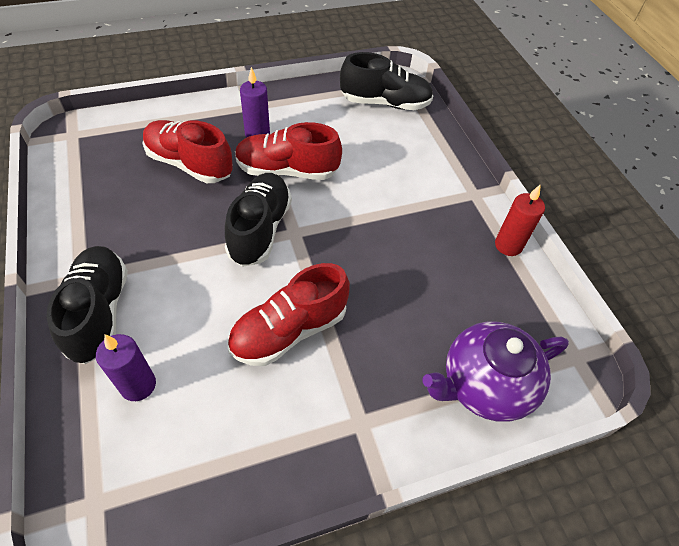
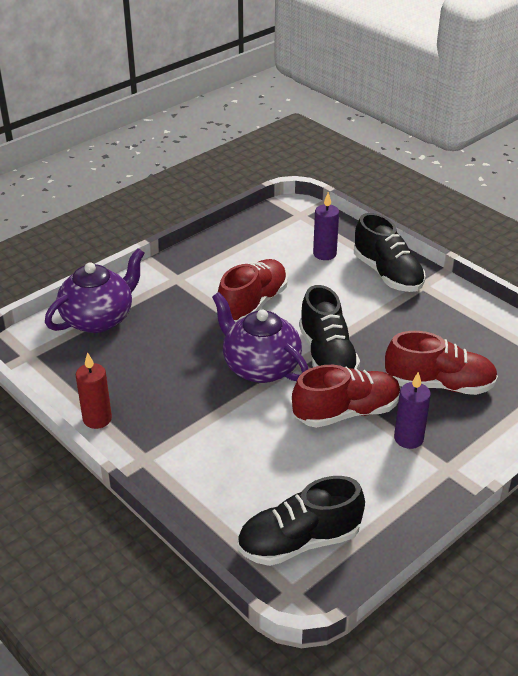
camera: 160 degrees right, 15 degrees down
(332, 242) = (260, 367): none -> purple teapot

